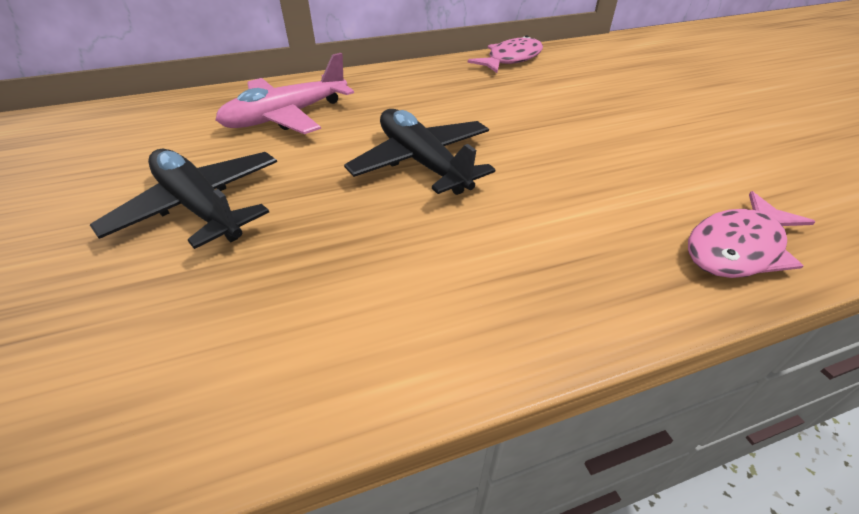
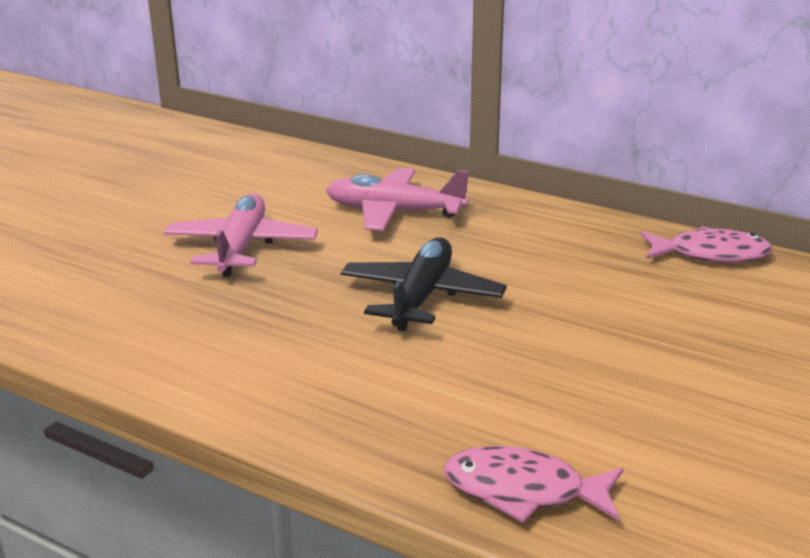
camera: 50 degrees right, 15 degrees down
(200, 207) = (241, 247): black plane -> pink plane

